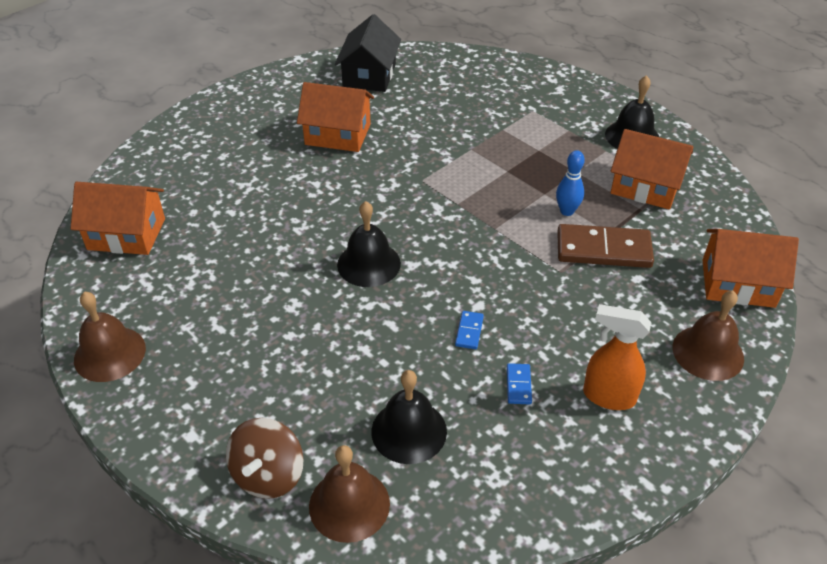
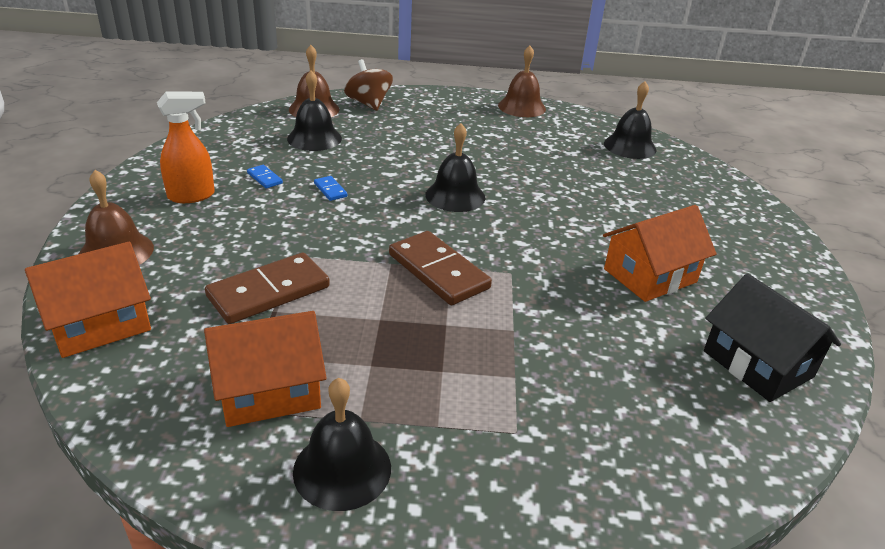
camera: 135 degrees right, 10 degrees down
(126, 234) = (630, 146): orange house -> black bell
(469, 205) = (438, 271): none -> brown domino
(567, 211) = (338, 312): blue bowling pin -> none

